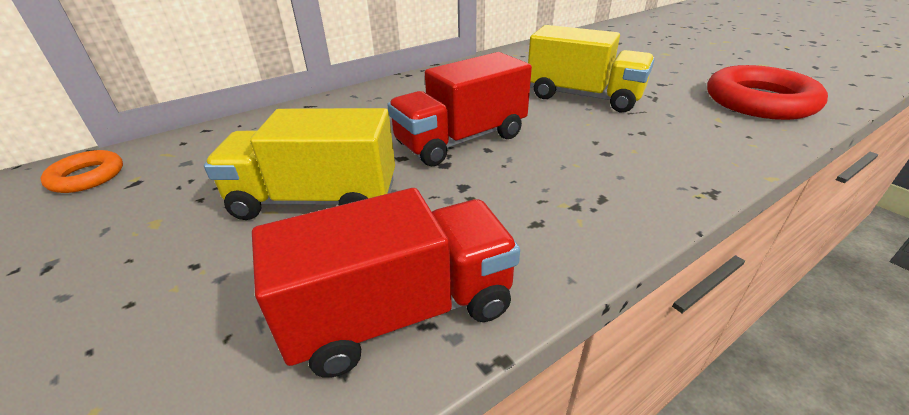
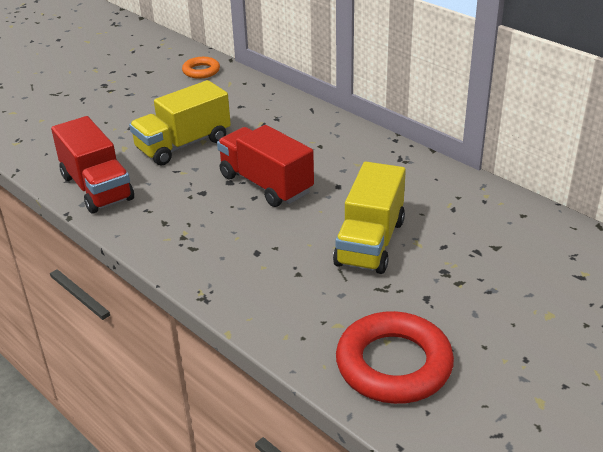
camera: 80 degrees right, 0 degrees up
(316, 200) = (183, 145): yellow truck -> yellow truck turned 120 degrees counterclockwise

